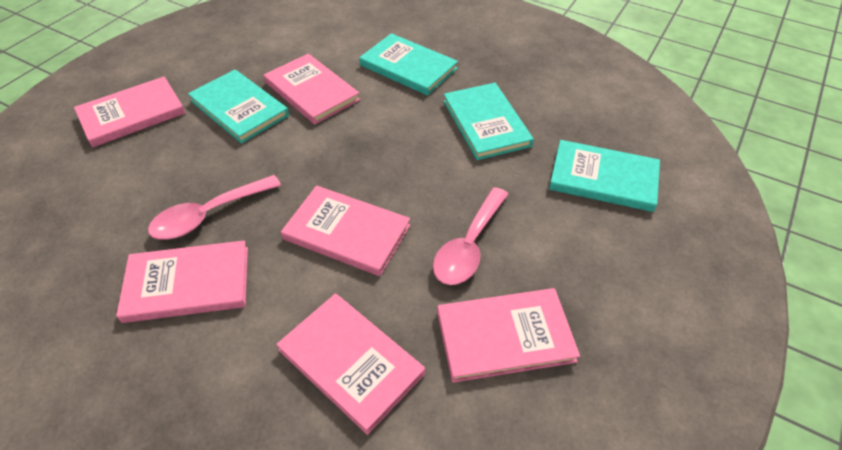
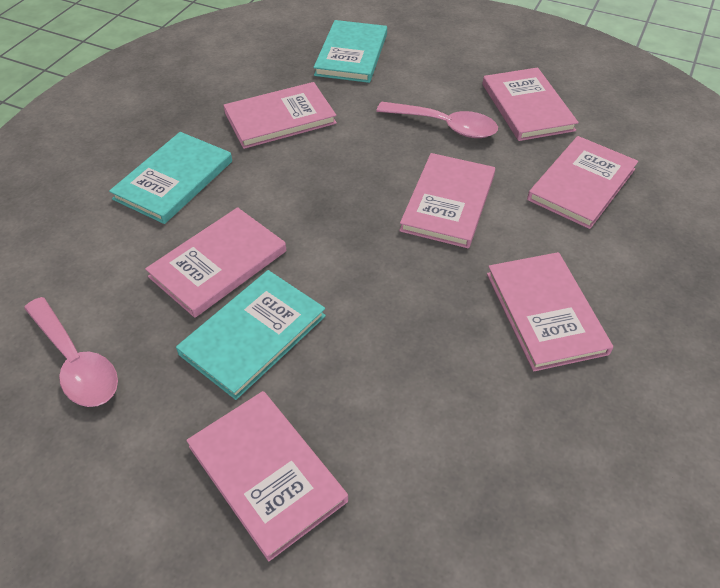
camera: 95 degrees left, 0 degrees up
(208, 215) = (450, 319): pink spoon -> pink spoon (76, 362)
(486, 123) = (280, 118): turquoise book -> pink book

